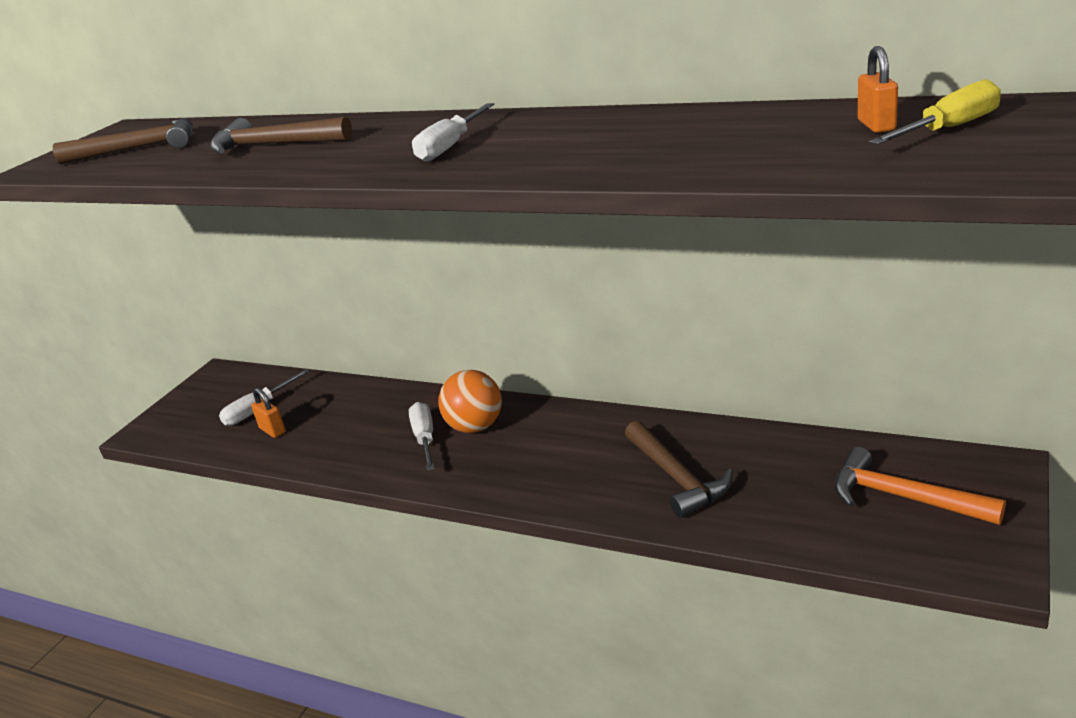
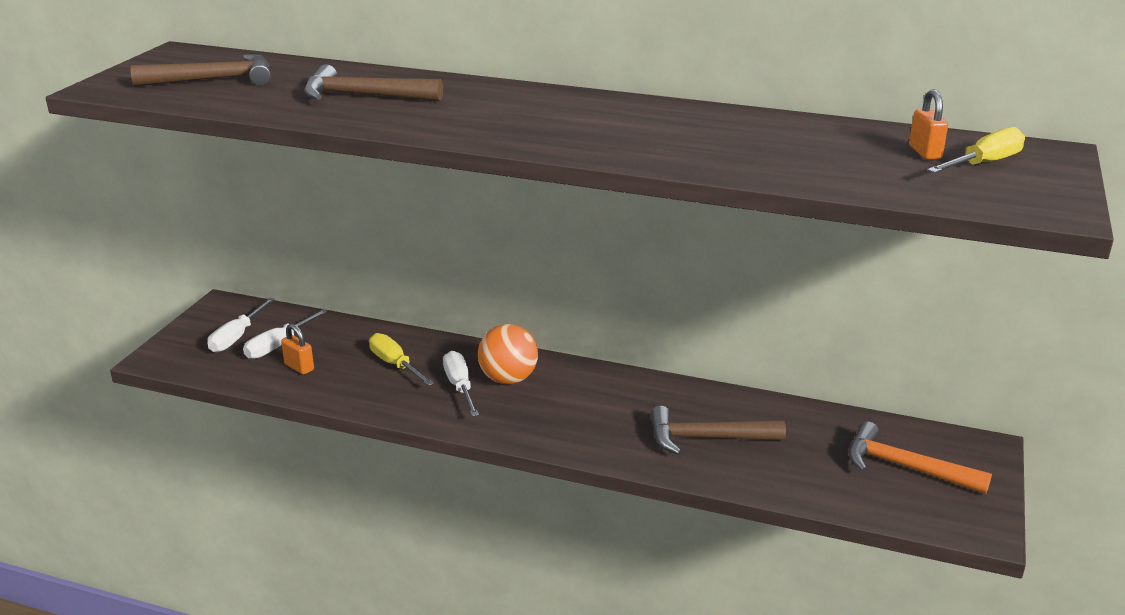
camera: 10 degrees left, 0 degrees up
(365, 420) = (395, 365): none -> yellow screwdriver
(450, 147) = (548, 122): white screwdriver -> white screwdriver (237, 337)
(677, 477) = (707, 438): brown hammer -> brown hammer turned 120 degrees clockwise

